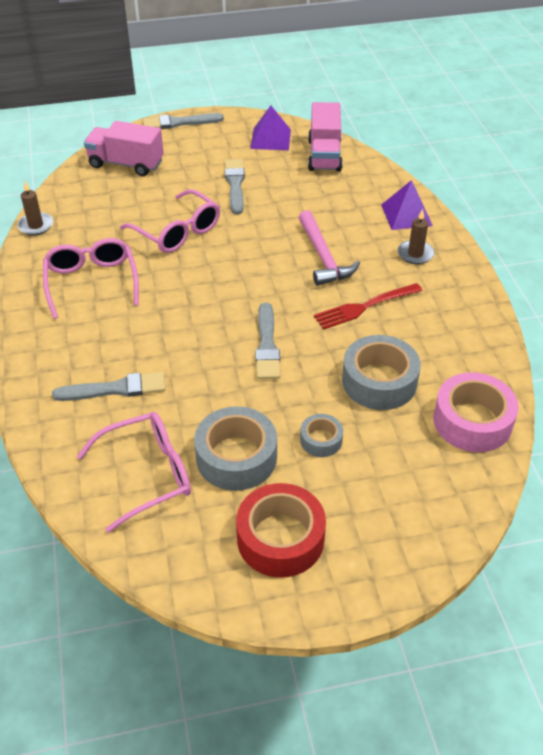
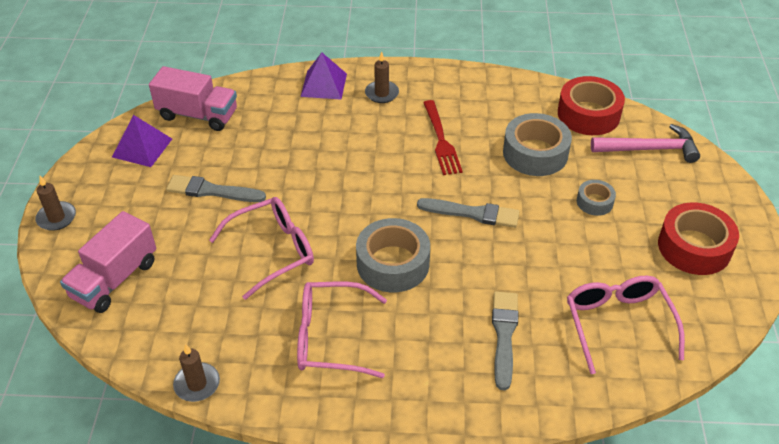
camera: 75 degrees left, 0 degrees up
(179, 123) = (56, 218): grey brush -> brown candle
(236, 457) = (606, 259): grey tape -> grey tape (393, 263)
(323, 257) = (361, 151): pink hammer -> pink hammer (649, 149)
(472, 421) = (588, 114): pink tape -> red tape

